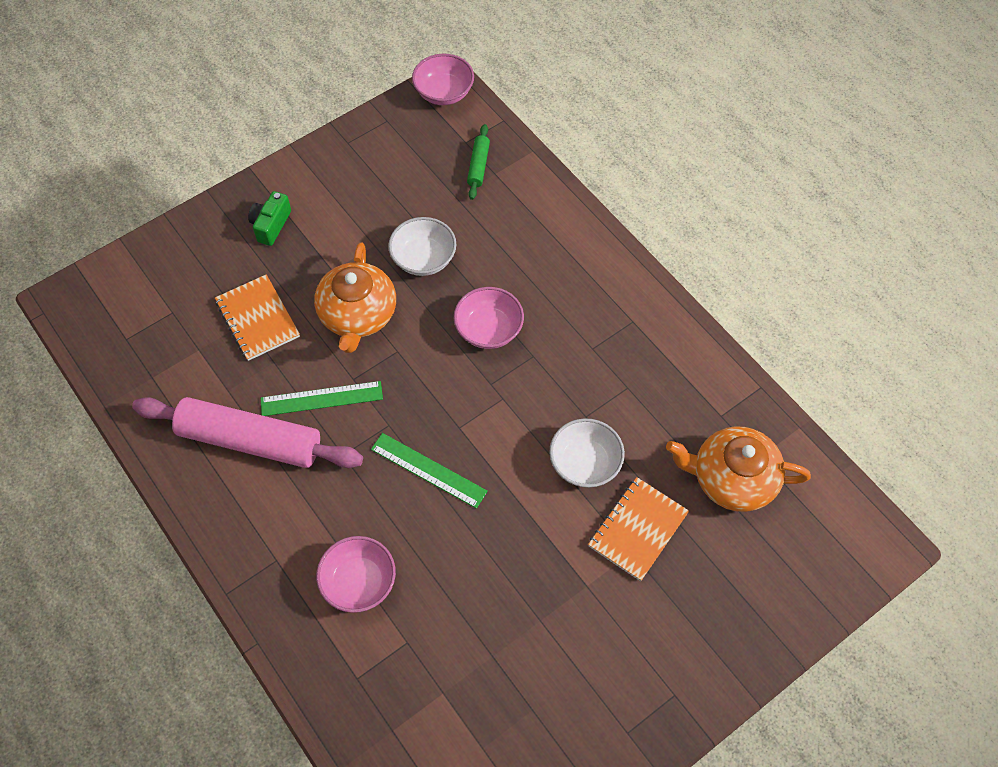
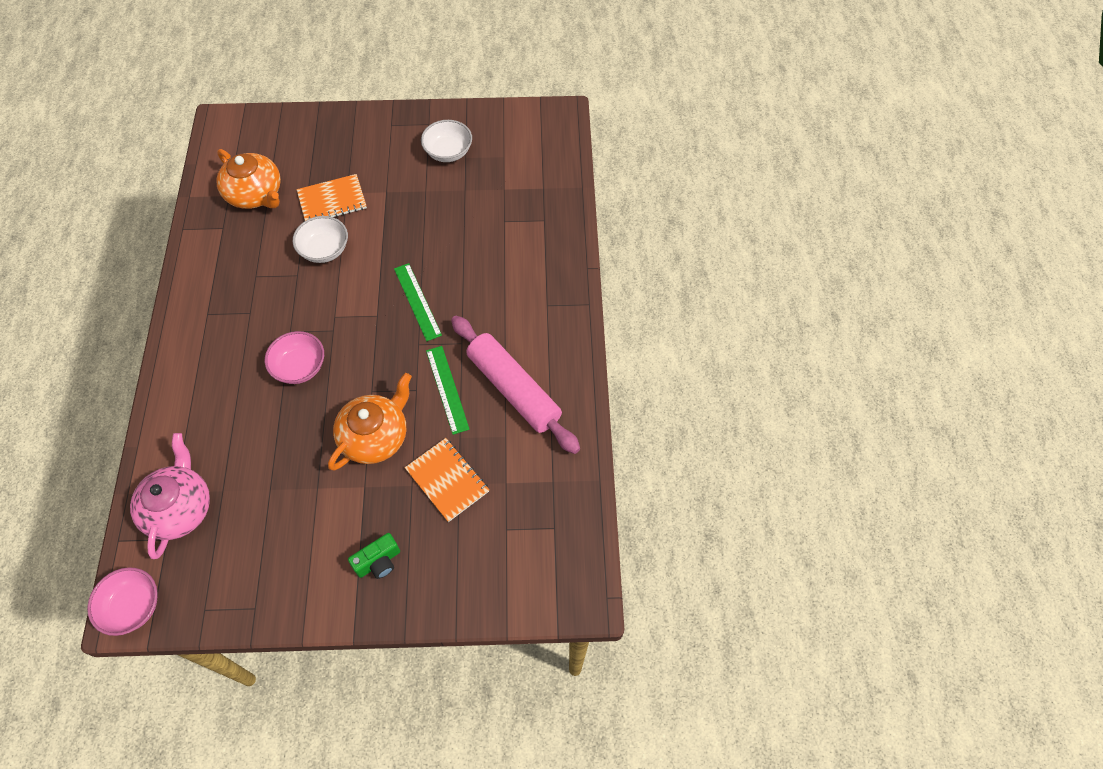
camera: 145 degrees left, 0 degrees up
(257, 319) = (447, 480): orange notebook -> orange notebook turned 45 degrees counterclockwise
(321, 398) = (447, 389): green ruler -> green ruler turned 45 degrees clockwise
(359, 582) = (507, 265): pink bowl -> none
(423, 259) = (293, 451): white bowl -> white bowl (448, 152)
(478, 166) = (179, 508): green rolling pin -> pink teapot

